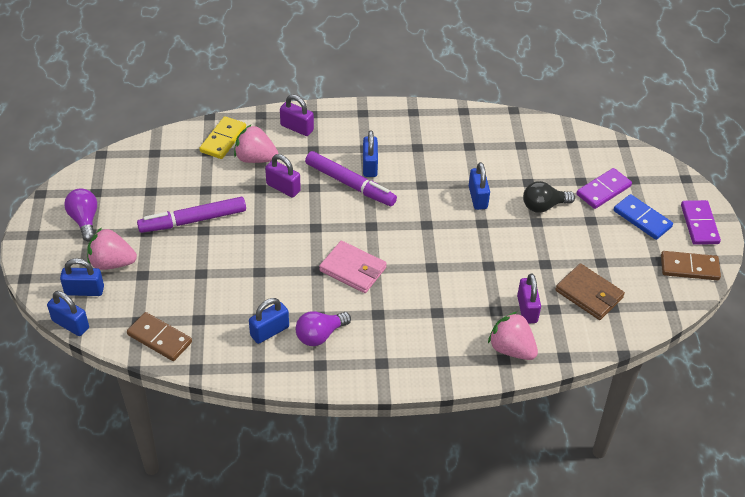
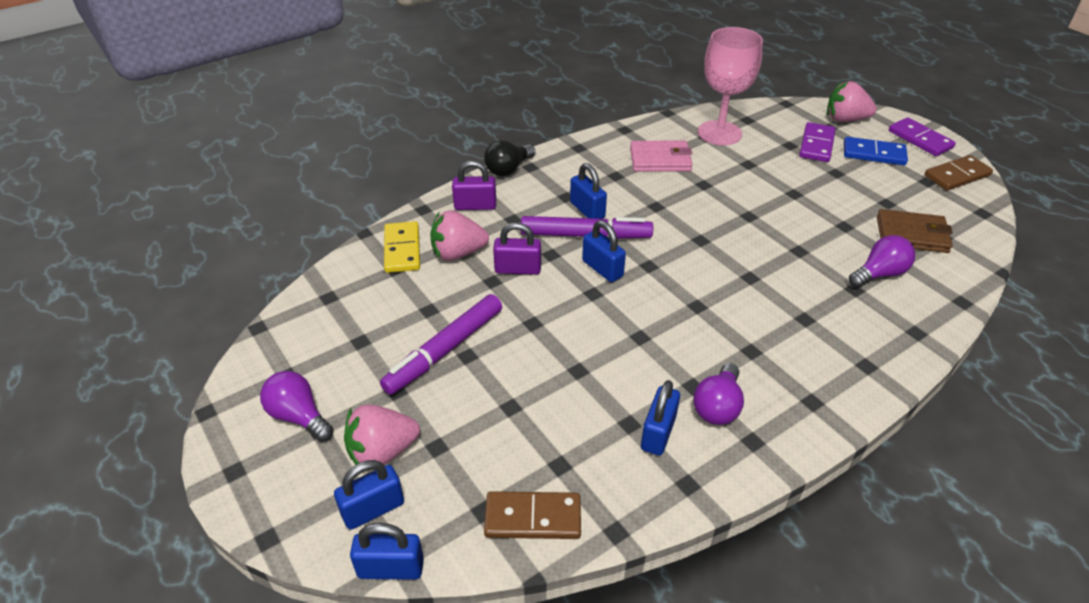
camera: 30 degrees left, 5 degrees down
(353, 269) = (676, 317): pink wallet -> pink wallet (660, 160)
(478, 197) = (720, 195): blue padlock -> blue padlock (602, 269)
(511, 349) = (911, 319): pink strawberry -> pink strawberry (845, 119)
(527, 309) = (879, 274): purple padlock -> purple light bulb
(535, 146) = (719, 133): none -> pink goblet
(543, 206) = (784, 178): black light bulb -> black light bulb (508, 169)

